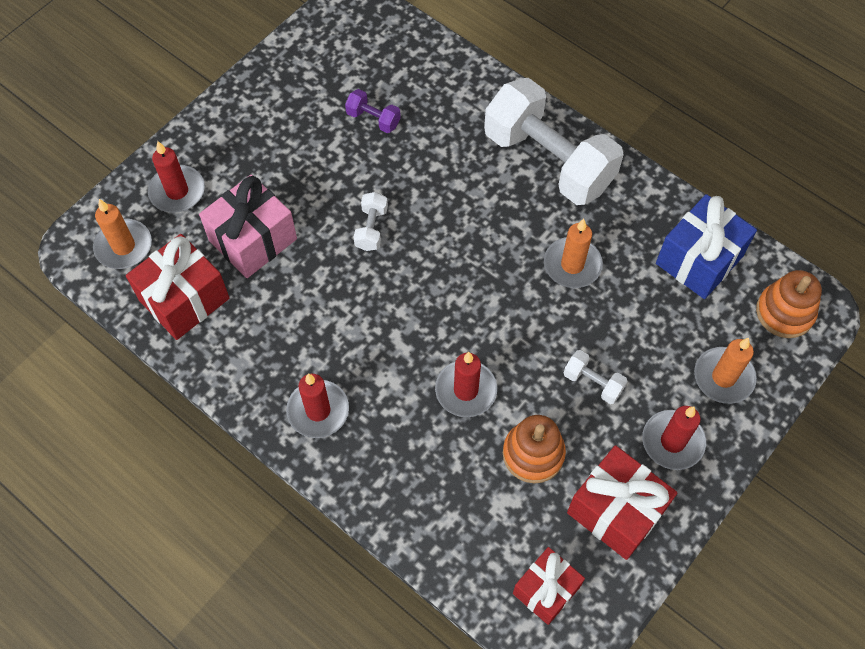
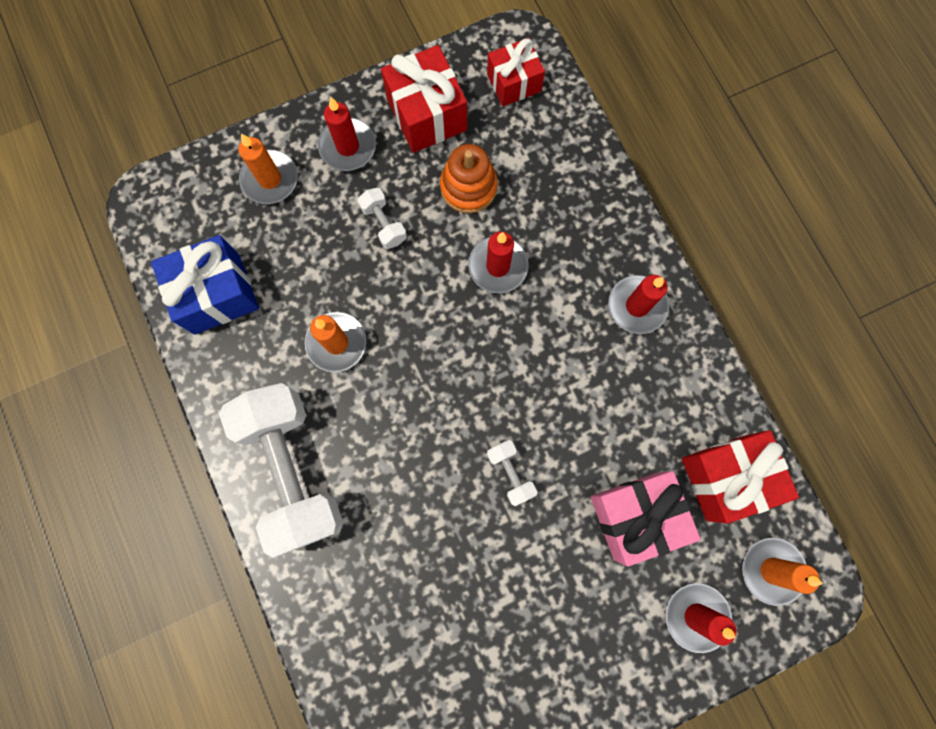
camera: 155 degrees left, 15 degrees up
(371, 228) = (510, 473): white dumbbell -> white dumbbell turned 60 degrees counterclockwise
(373, 119) = (448, 614): purple dumbbell -> none
(784, 312) = (177, 211): orange stacking toy -> none

